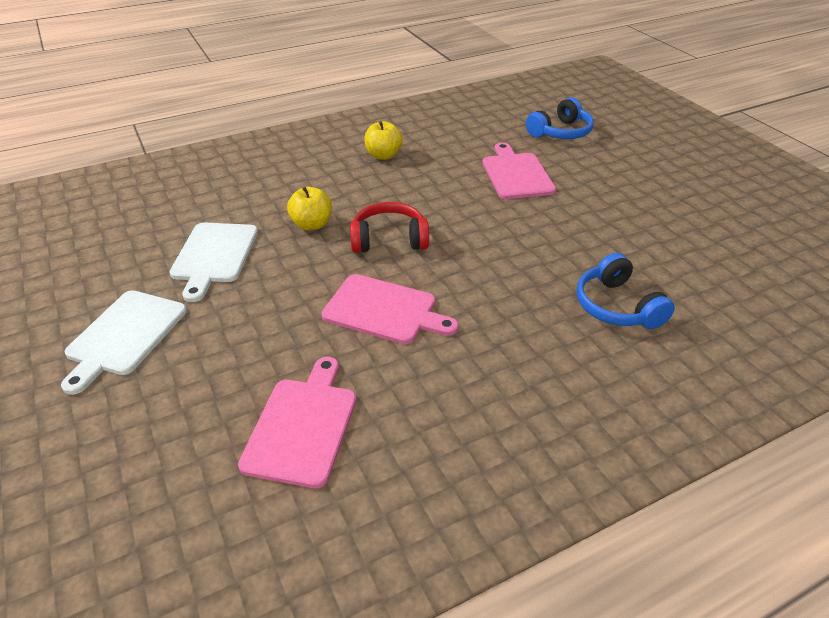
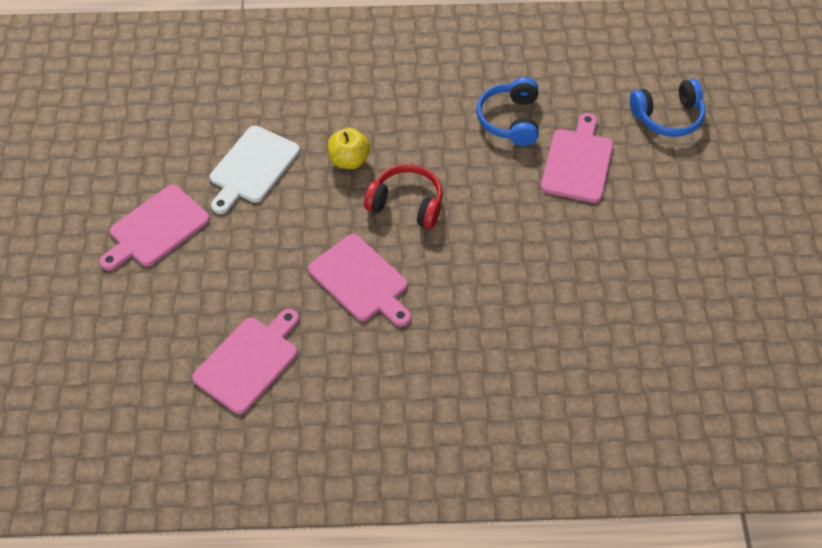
camera: 25 degrees right, 15 degrees up
(125, 335) = (156, 228): white cutting board -> pink cutting board
(383, 155) = (462, 89): yellow apple -> none
(616, 306) = (556, 353): blue headphones -> blue headphones (510, 120)

